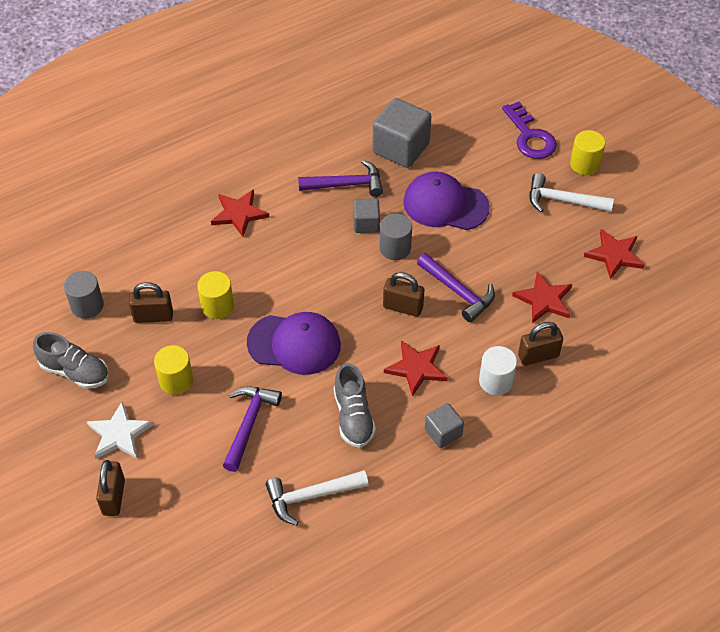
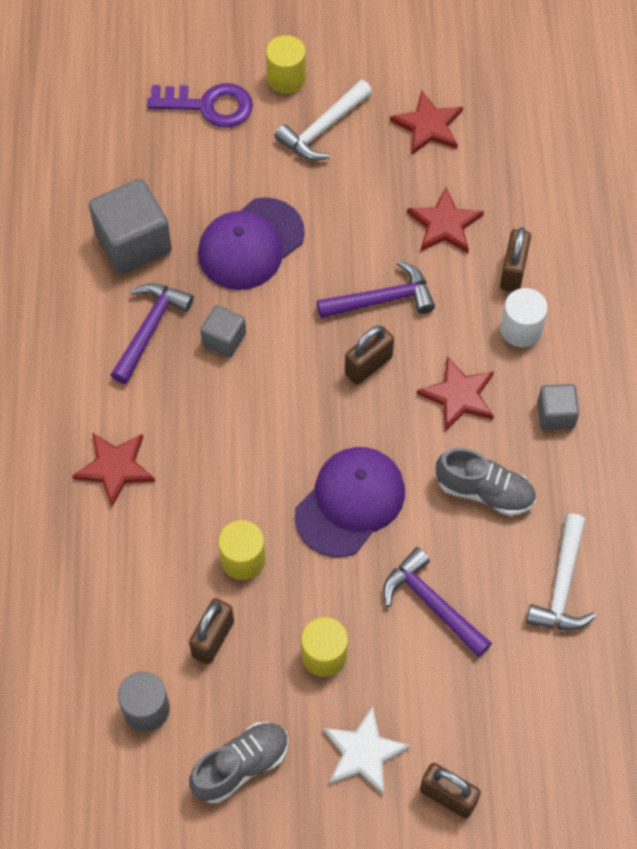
camera: 60 degrees left, 10 degrees up
(395, 248) = (280, 329): grey cylinder -> none

